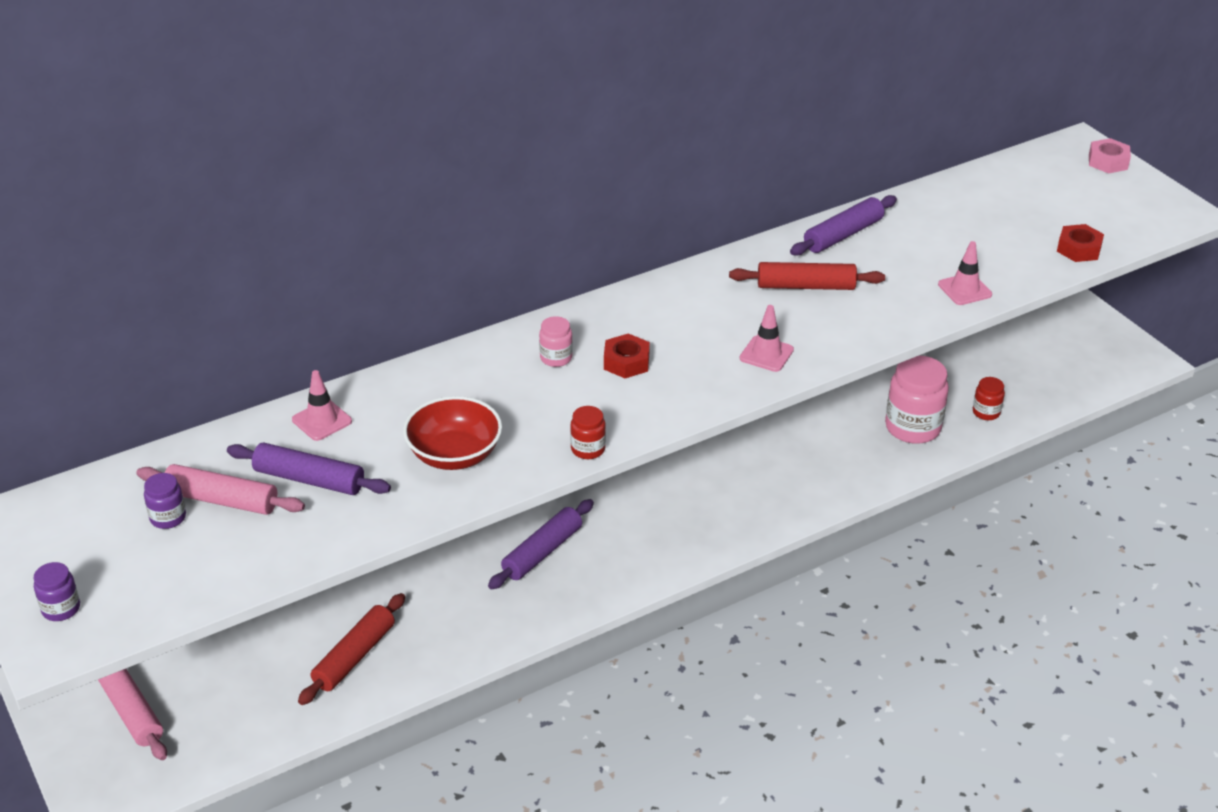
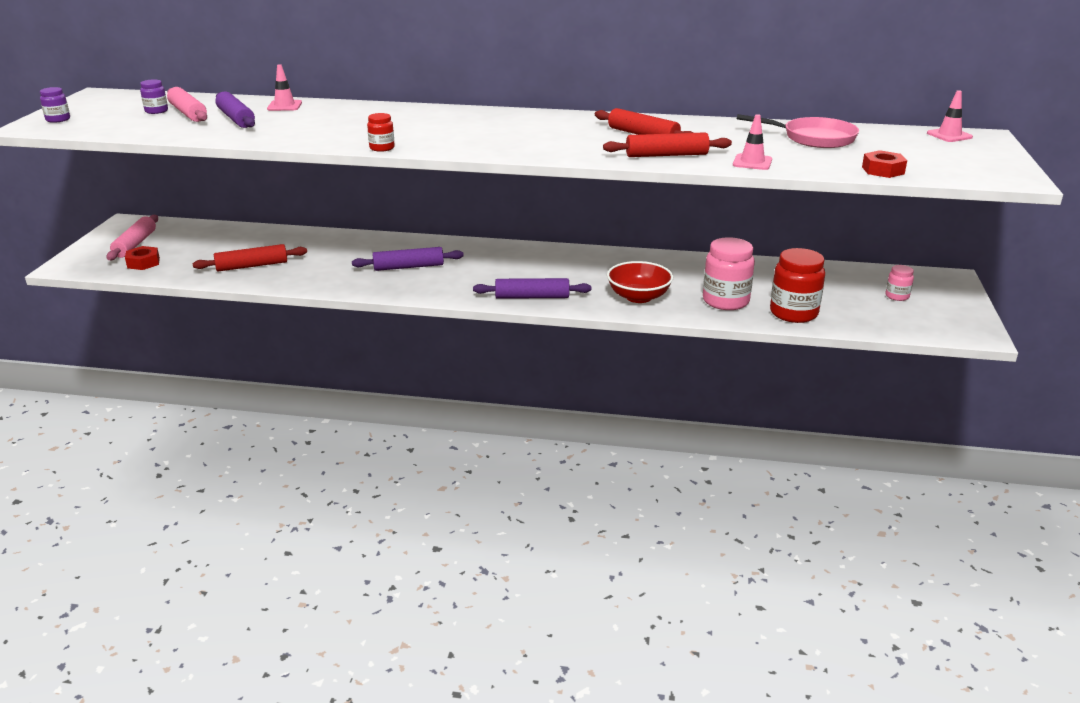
camera: 40 degrees right, 10 degrees down
(454, 455) = (315, 131): red bowl -> red bowl (638, 297)
(556, 358) = (439, 119): pink jar -> pink jar (897, 296)
(626, 362) = (473, 130): red nut -> red nut (143, 263)
(766, 354) = (560, 148): pink traffic cone -> pink traffic cone (949, 135)
(843, 235) = (712, 126): purple rolling pin -> purple rolling pin (532, 297)
(877, 315) = (666, 155): none -> red rolling pin
(958, 217) = (814, 138): none -> pink pan
(986, 412) = (793, 313): red jar -> red jar, size x1.99
(1108, 162) = (992, 146): pink nut -> none

